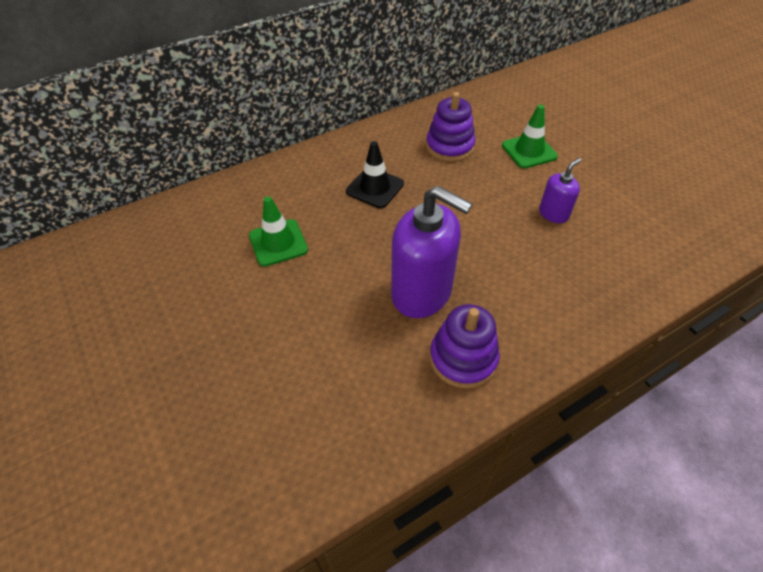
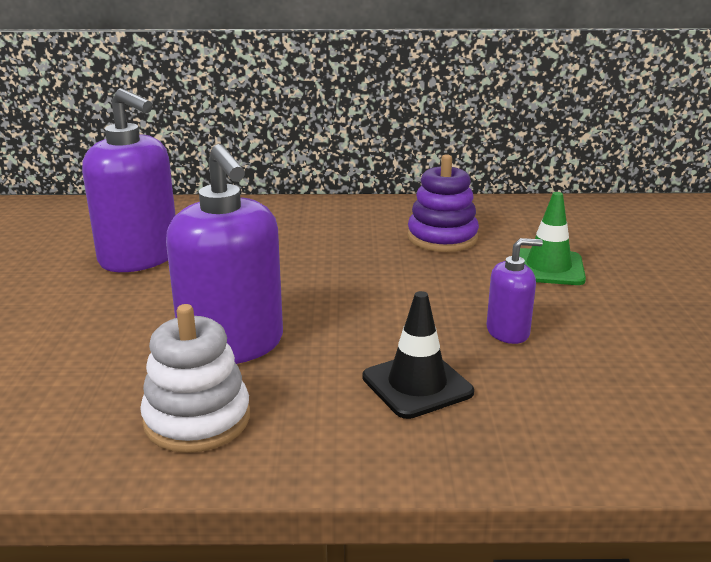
camera: 30 degrees right, 25 degrees down
(278, 243) = (140, 257): green traffic cone -> purple soap dispenser
(375, 188) = (303, 246): black traffic cone -> black traffic cone (417, 385)
(463, 358) = (197, 419): purple stacking toy -> white stacking toy

